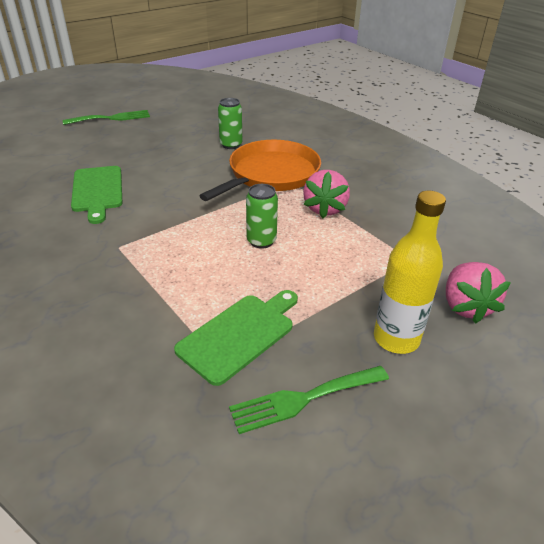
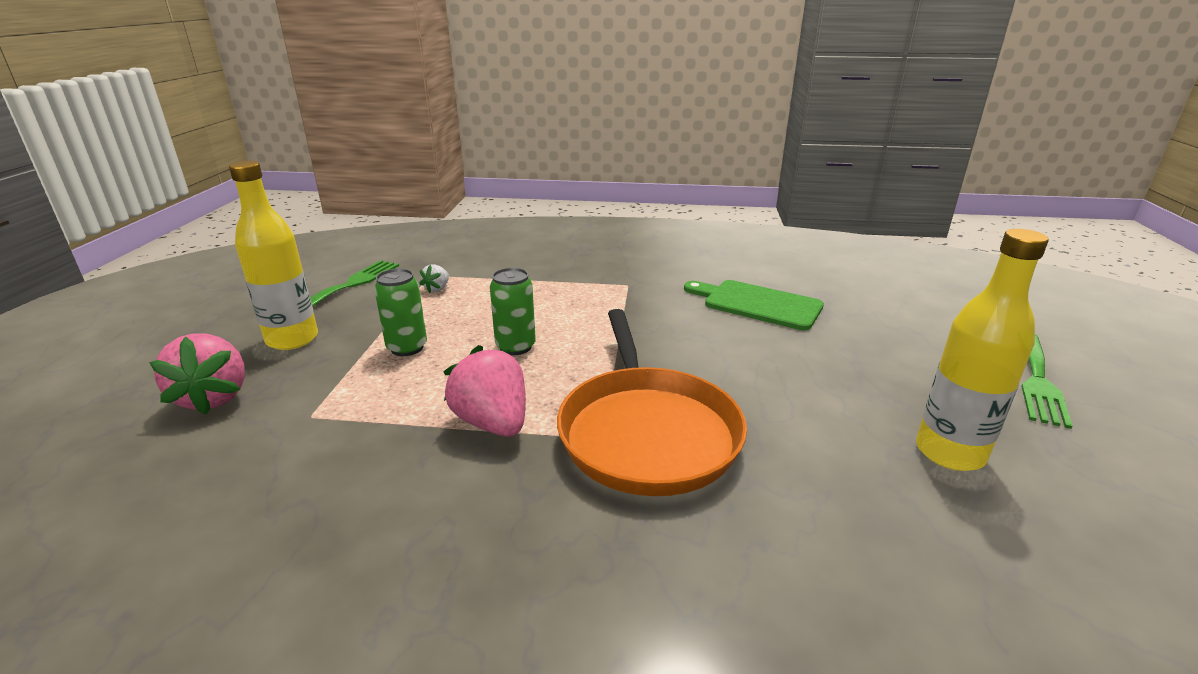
camera: 135 degrees right, 10 degrees down
(195, 125) = (949, 453): none -> yellow bottle
(231, 145) = (806, 449): green can -> green can (407, 348)
(239, 334) = (437, 289): green cutting board -> white strawberry
(466, 306) = (214, 397): pink strawberry -> pink strawberry turned 150 degrees counterclockwise

